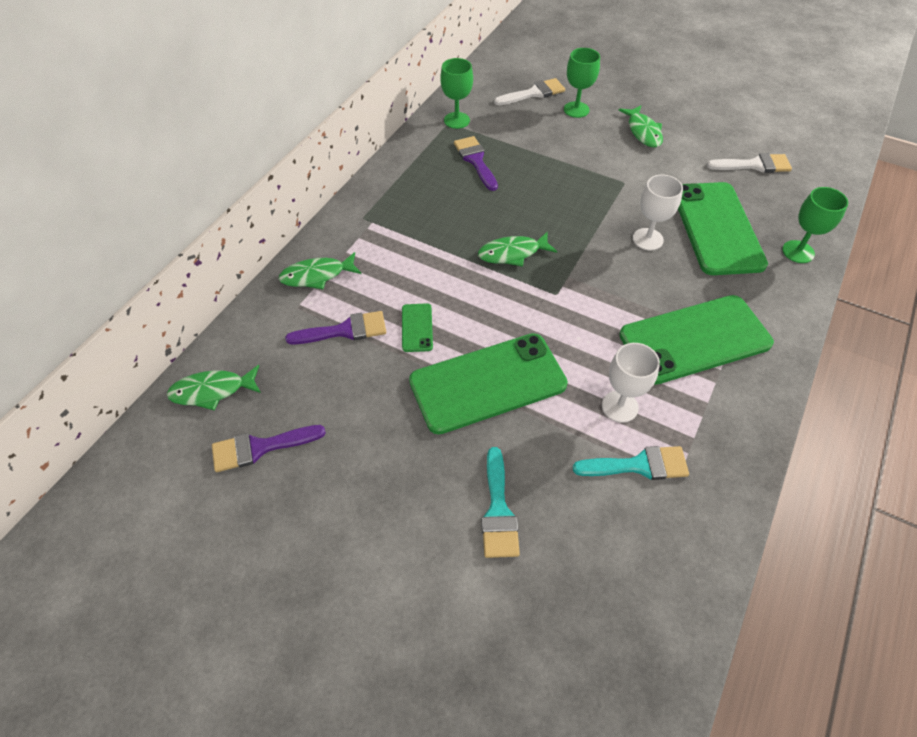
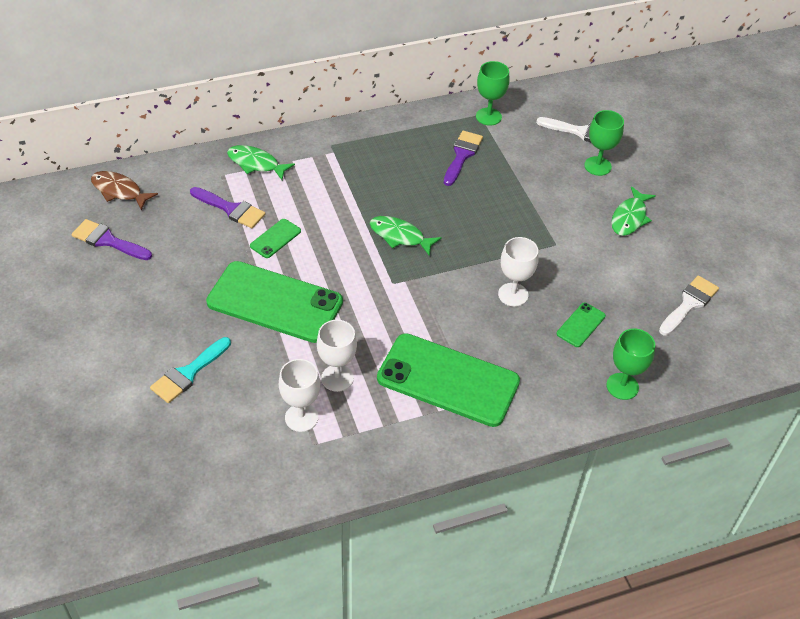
camera: 40 degrees right, 5 degrees down
(212, 391) = (119, 191): green fish -> brown fish
(639, 465) = (301, 417): turquoise brush -> white goblet
(717, 228) = (581, 325): green phone -> green phone, size x0.42
(754, 165) = (689, 303): white brush -> white brush turned 90 degrees counterclockwise

